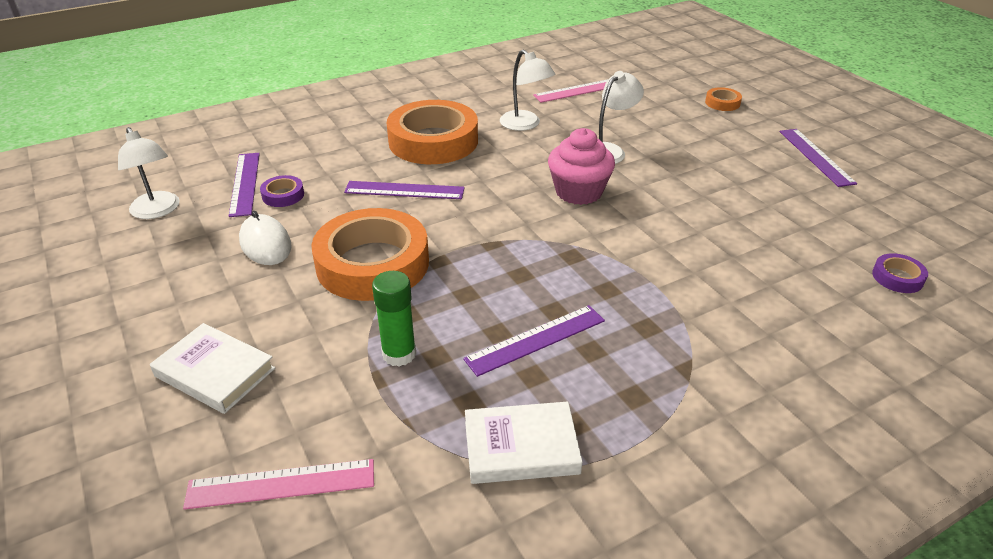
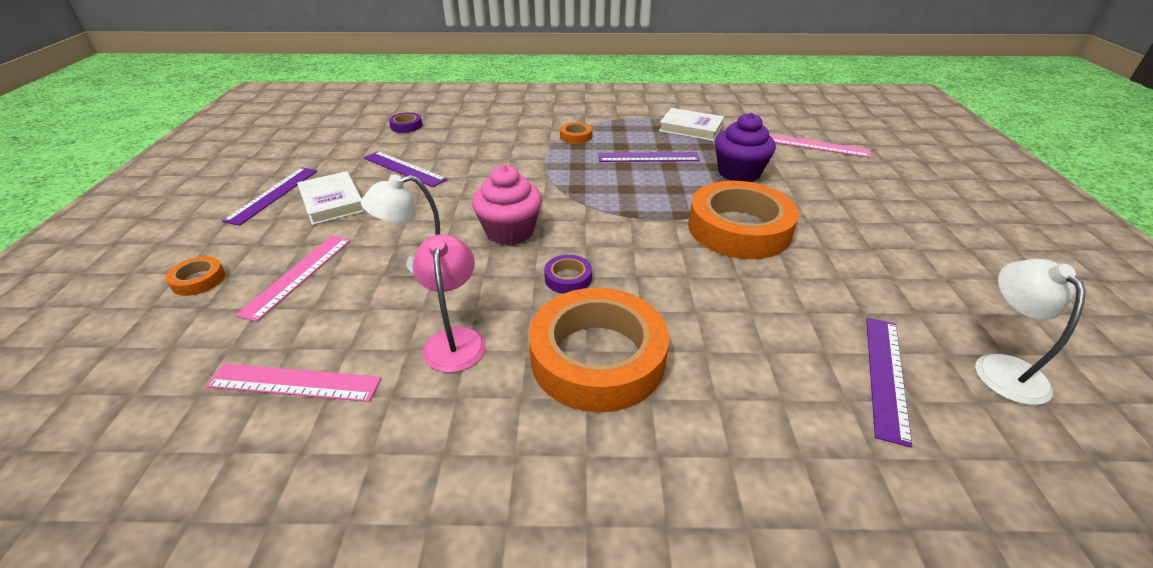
camera: 150 degrees left, 0 degrees up
(215, 372) = (869, 196): white book -> white book (332, 202)
(265, 244) = (843, 277): white mouse -> none
(283, 195) = (828, 335): purple tape -> purple tape (568, 278)
(399, 354) = (739, 173): green glue stick -> purple cupcake
(404, 190) = (677, 291): purple ruler -> purple ruler (404, 169)
(525, 125) = (455, 339): white lamp -> pink lamp
(670, 346) = (576, 136): none -> orange tape
(672, 121) = (298, 275): none -> pink ruler

